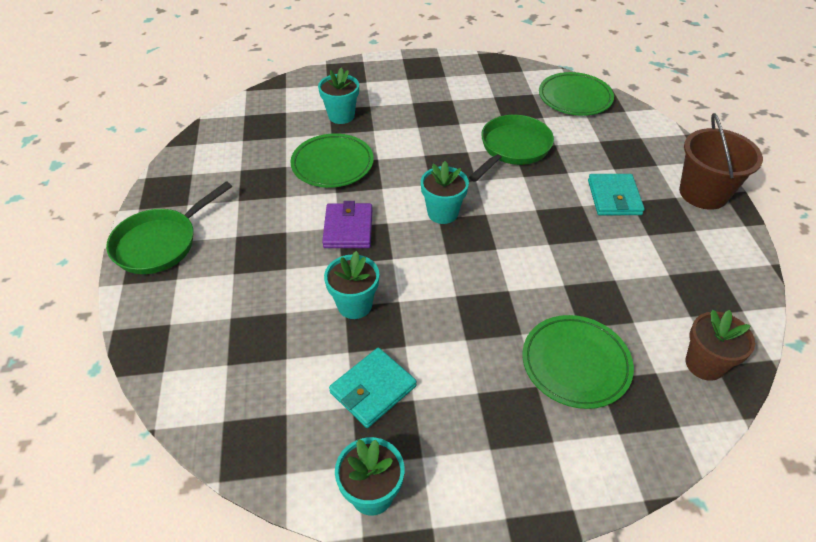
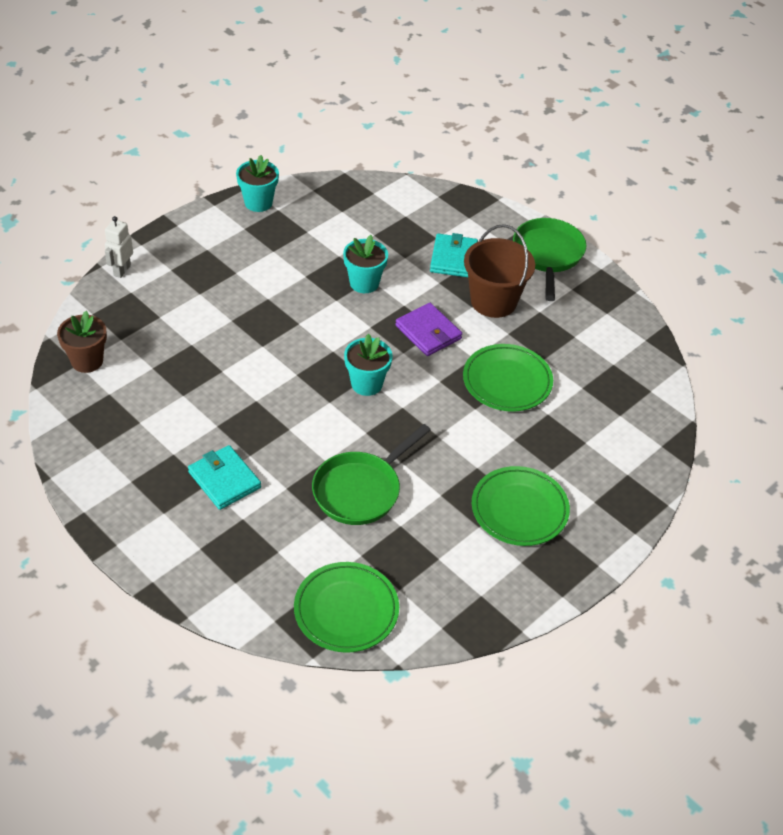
camera: 140 degrees right, 0 degrees up
(341, 116) = (563, 439): turquoise flower pot -> none
(373, 389) = (303, 244): turquoise wallet -> turquoise wallet (453, 258)
(513, 148) = (360, 490): green pan -> green pan turned 45 degrees clockwise
(575, 364) = (181, 318): green plate -> green plate (519, 509)
(618, 476) = (122, 270): none -> white robot
(703, 193) = (137, 532): brown bucket -> brown bucket (493, 301)

